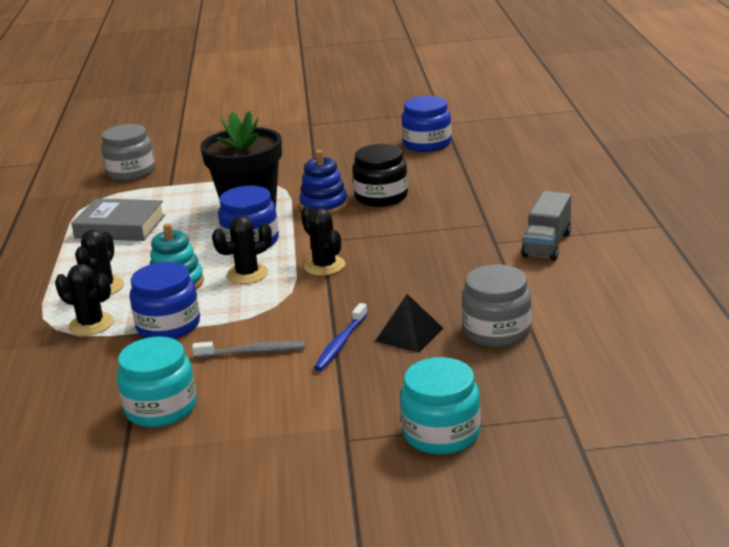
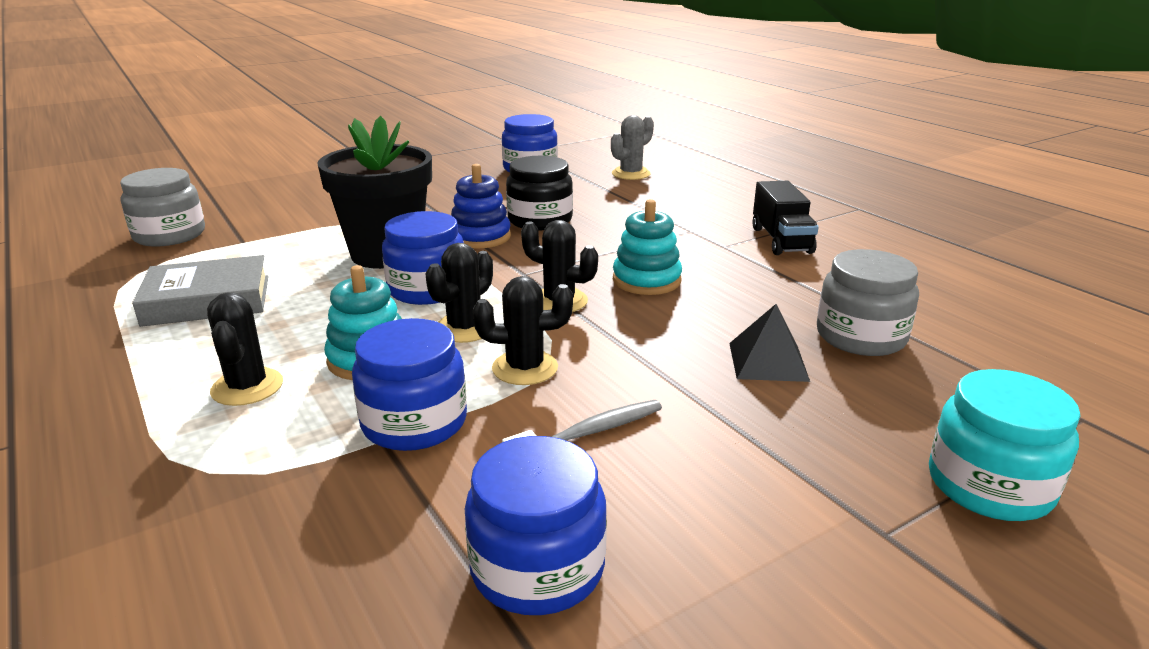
camera: 30 degrees left, 0 degrees up
(91, 324) = (274, 449): black cactus -> black cactus (525, 368)
(161, 408) = (537, 567): turquoise jar -> blue jar
(340, 343) = (698, 392): blue toothbrush -> none
(401, 261) = (646, 280): none -> turquoise stacking toy
(504, 160) = (631, 174): none -> grey cactus
(547, 245) = (781, 240): grey truck -> black truck

